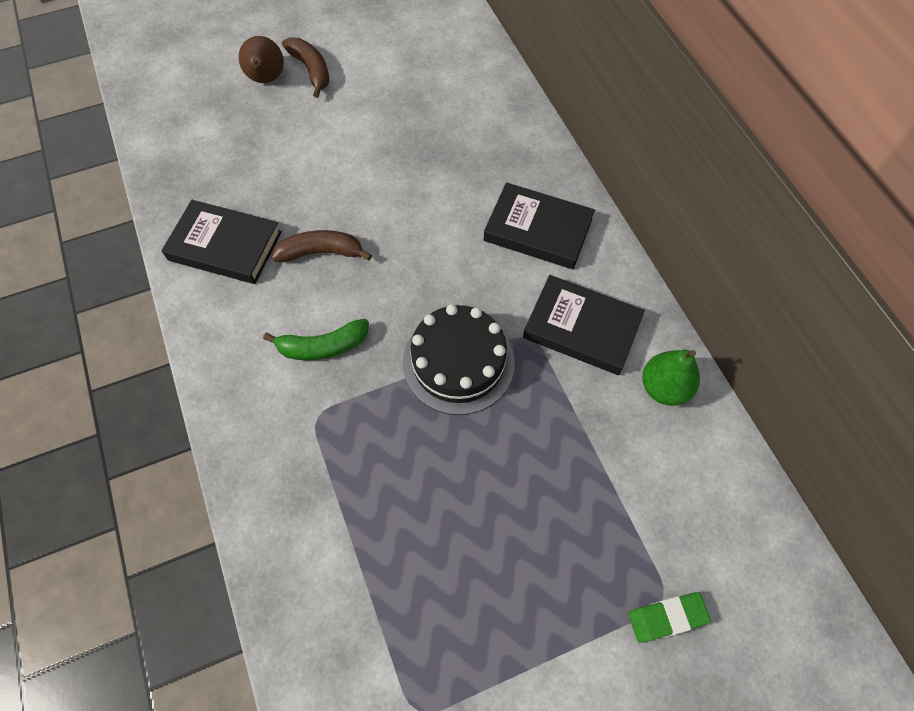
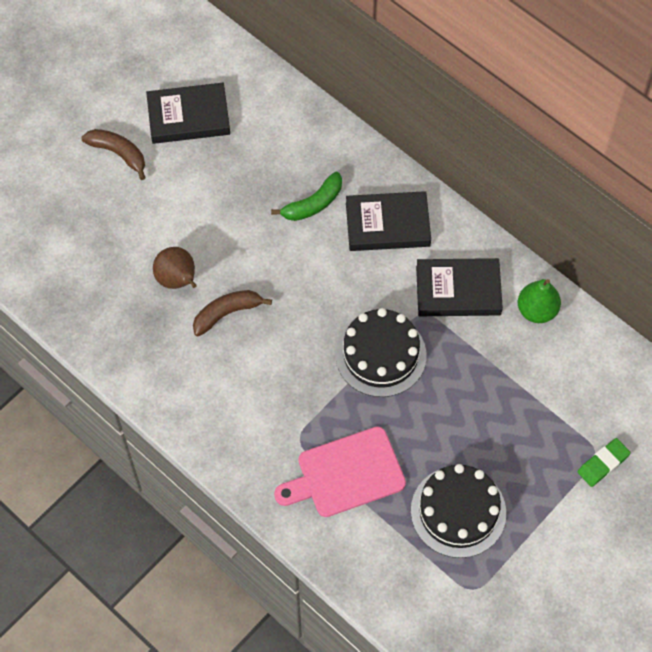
camera: 25 degrees left, 0 degrees up
(225, 246) = (145, 340): black book -> black book (188, 116)
(266, 79) = (84, 178): brown pear -> brown pear (178, 280)
(323, 346) = (273, 386): green banana -> green banana (313, 204)
(345, 482) = (345, 474): none -> pink cutting board
(452, 593) = (458, 511): none -> black cake

